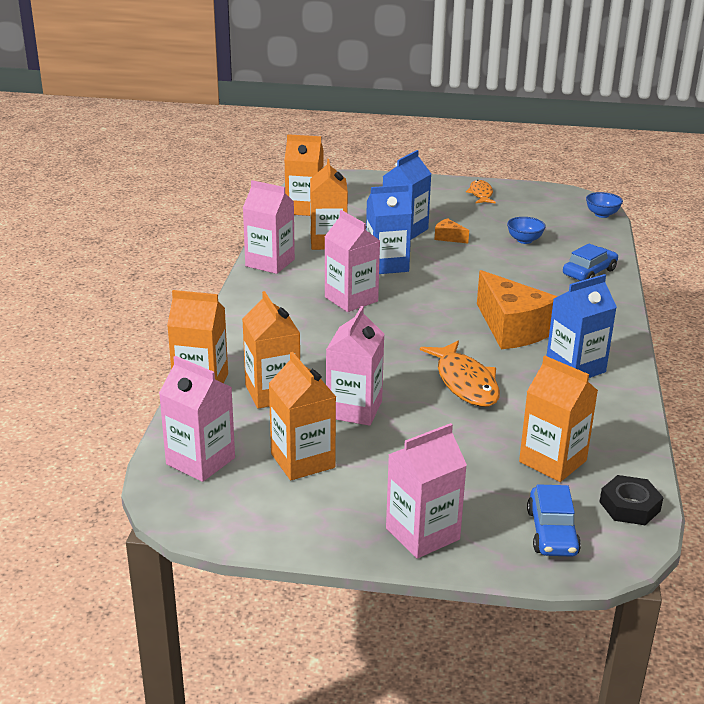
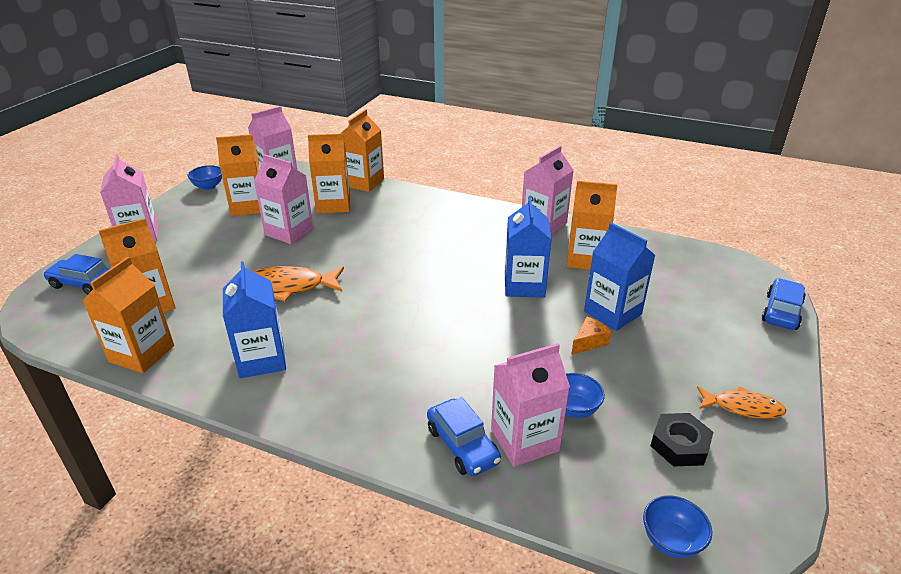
camera: 105 degrees right, 5 degrees up
(253, 521) = (208, 187): none -> blue bowl
(304, 208) = (673, 256): orange carton -> orange carton (142, 354)
(351, 299) = (458, 254): pink carton -> pink carton (524, 440)
(366, 178) = (781, 312): none -> blue car
(512, 329) = (357, 337): orange cheese -> none
(629, 506) = (65, 327): black nut -> black nut (679, 444)

